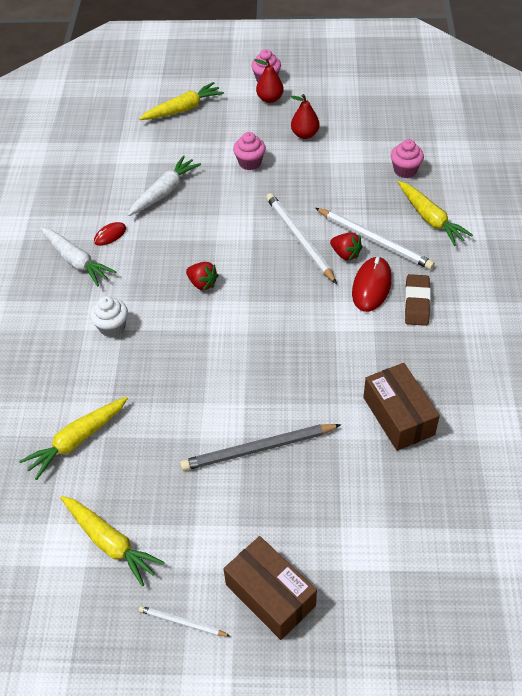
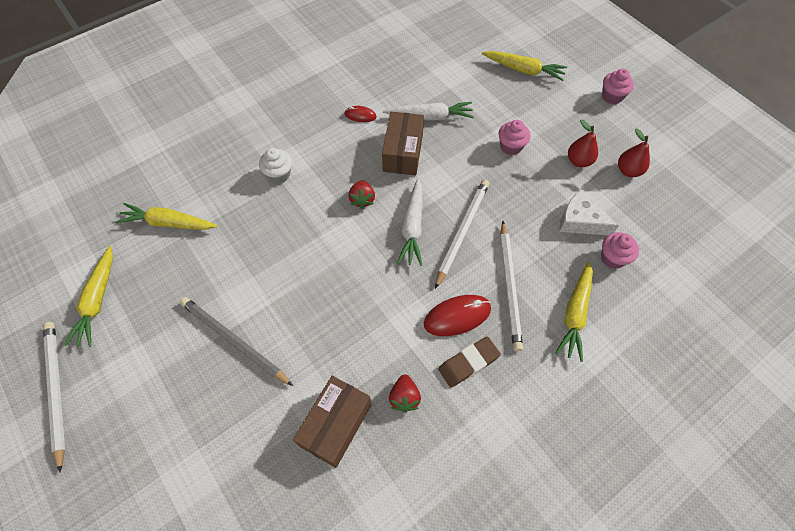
camera: 50 degrees right, 10 degrees up
(76, 261) = (321, 114): white carrot -> white carrot (412, 227)
(182, 623) = (56, 391): white pencil -> white pencil, size x1.94
(270, 99) = (593, 113): red pear -> red pear (628, 171)
(270, 595) = (108, 436): brown box -> brown box (403, 152)
(345, 254) = (475, 275): red strawberry -> red strawberry (404, 397)
(357, 167) = (580, 221): none -> white cheese

